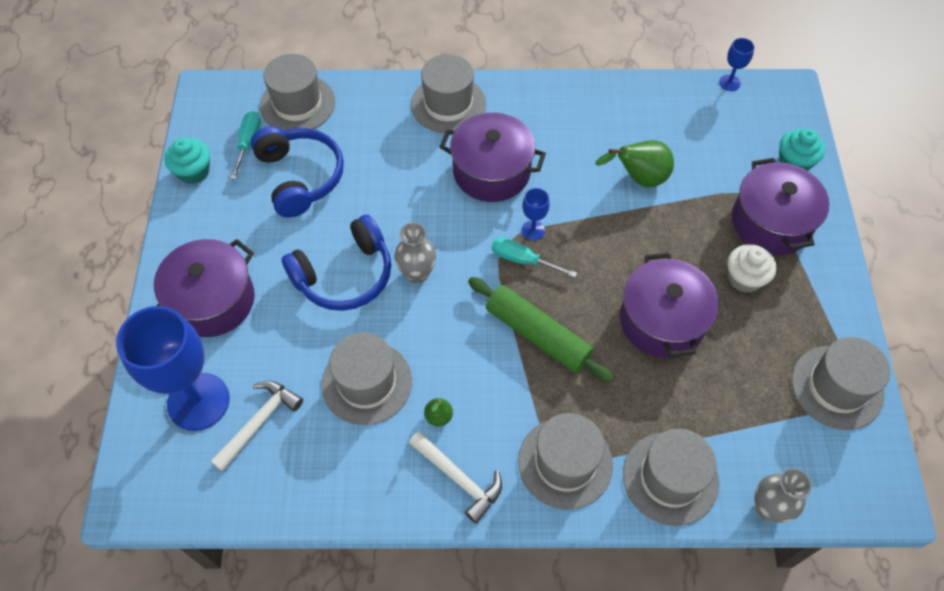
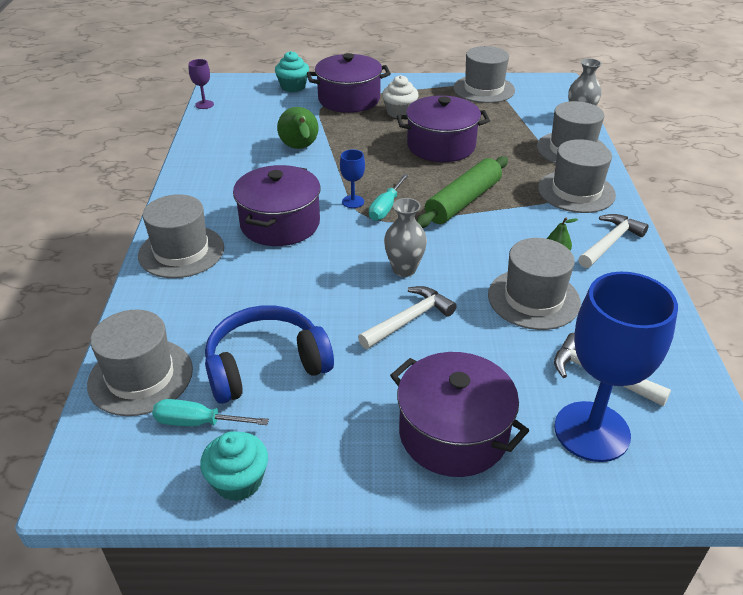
camera: 90 degrees left, 20 degrees down
(345, 275) = (409, 320): blue headphones -> white hammer
(729, 83) = (204, 104): blue goblet -> purple goblet

